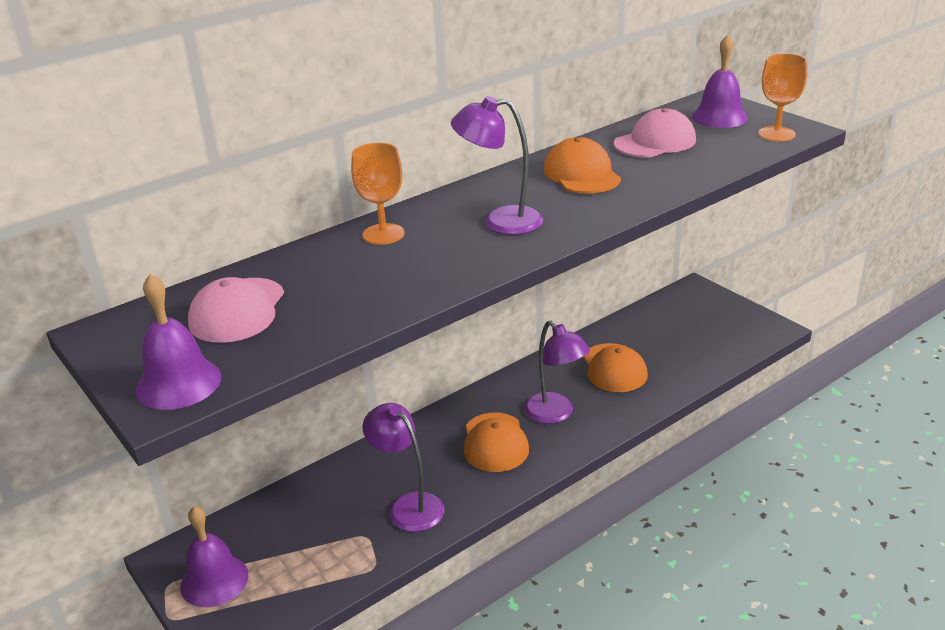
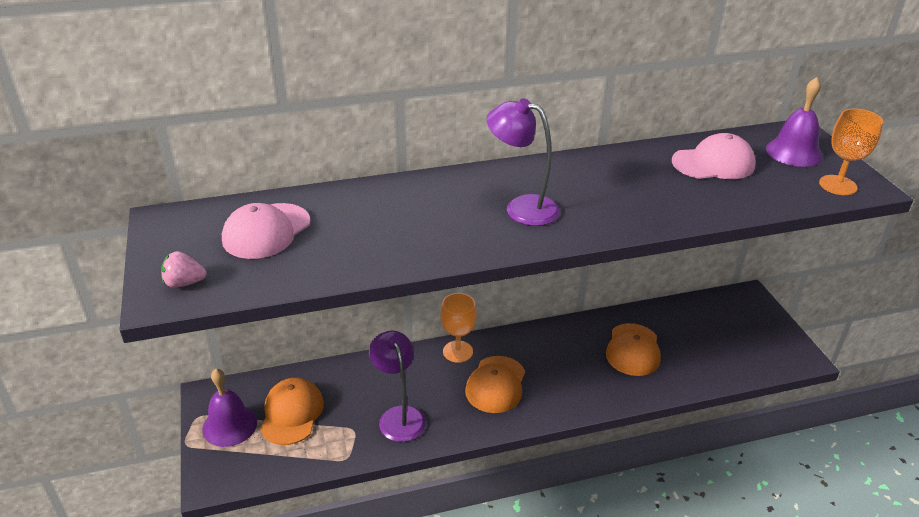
camera: 20 degrees right, 5 degrees up
(178, 383) = (184, 283): purple bell -> pink strawberry
(383, 234) = (420, 193): orange goblet -> orange goblet (458, 351)
(555, 414) = (559, 376): purple lamp -> none
(581, 174) = (623, 179): orange cap -> orange cap (291, 413)

